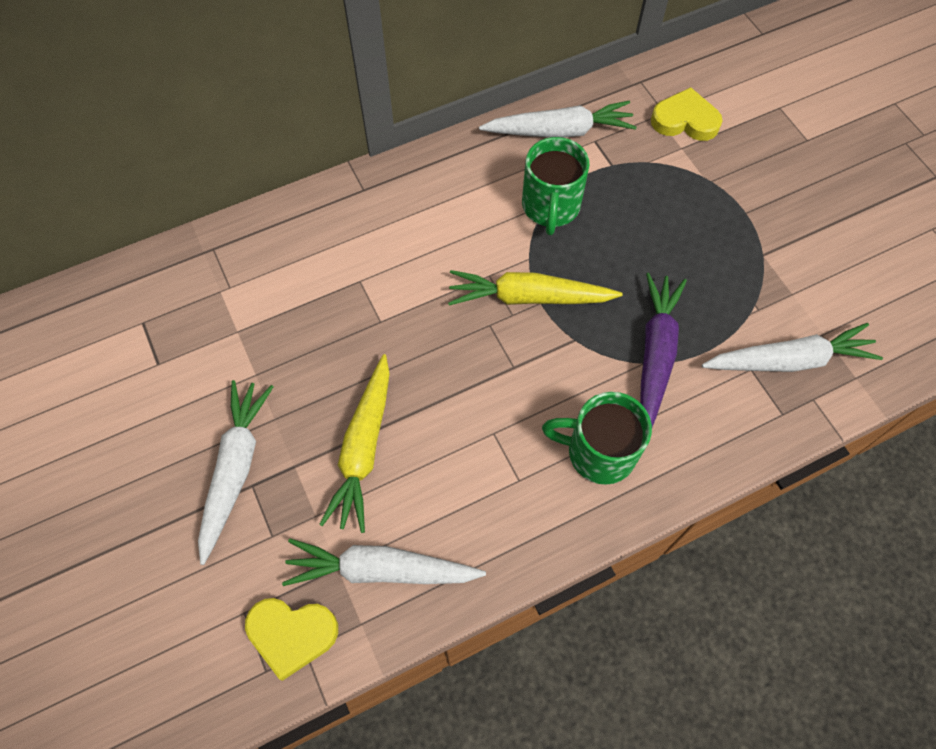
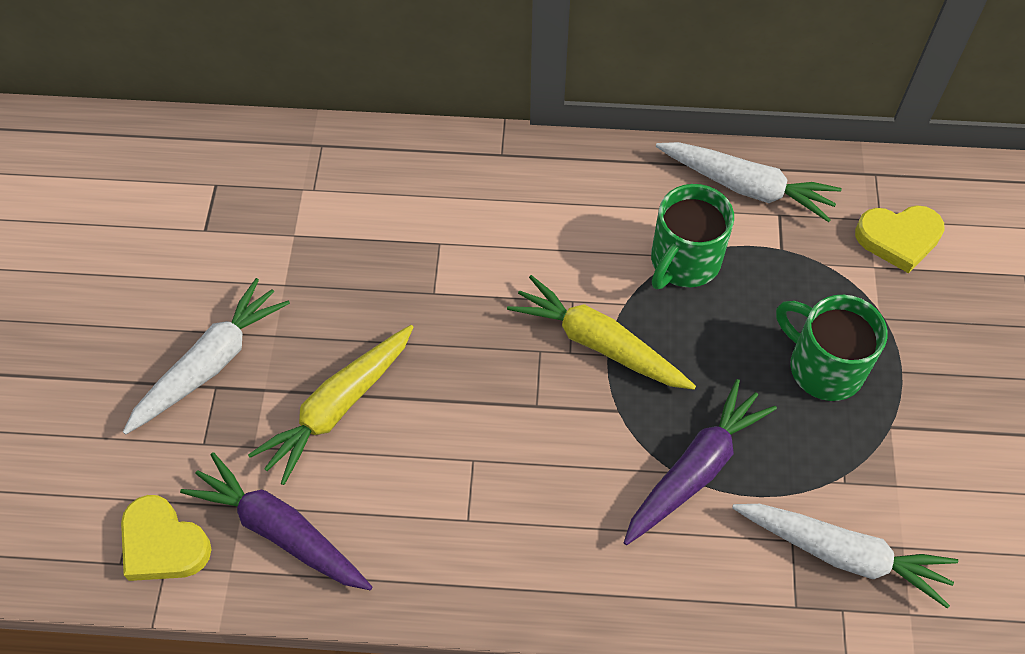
camera: 30 degrees right, 5 degrees down
(380, 569) = (280, 530): white carrot -> purple carrot
(598, 452) = (567, 536): green mug -> green mug (823, 367)
(685, 120) = (898, 239): yellow heart -> yellow heart turned 135 degrees clockwise

